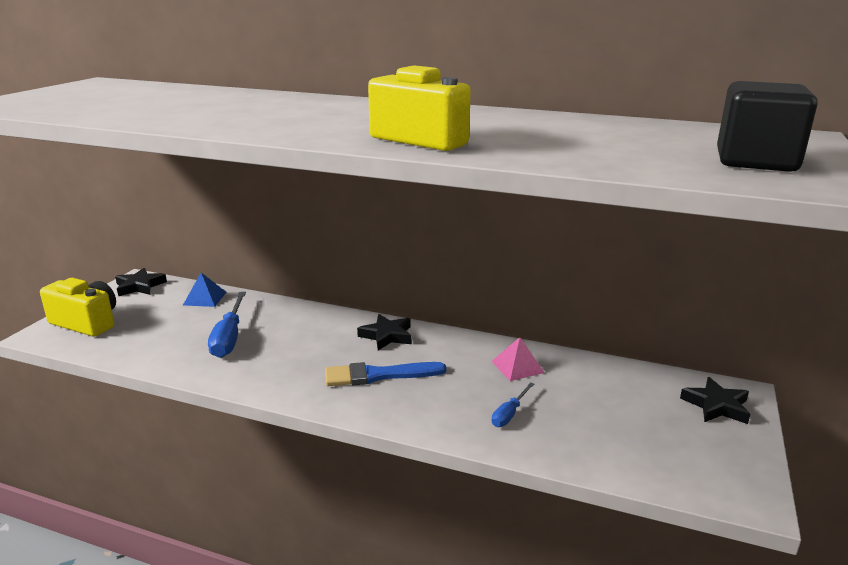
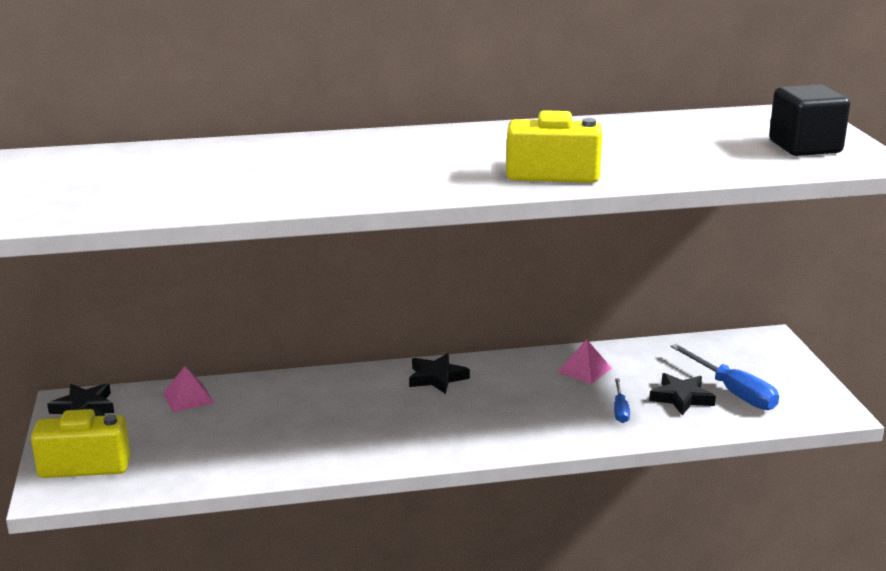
camera: 30 degrees left, 0 degrees up
(205, 298) = (188, 397): blue pyramid -> pink pyramid
(229, 338) = (279, 428): blue screwdriver -> blue screwdriver (733, 392)
(379, 375) = (475, 415): blue brush -> none
(716, 406) = (762, 353): black star -> black star (681, 398)

